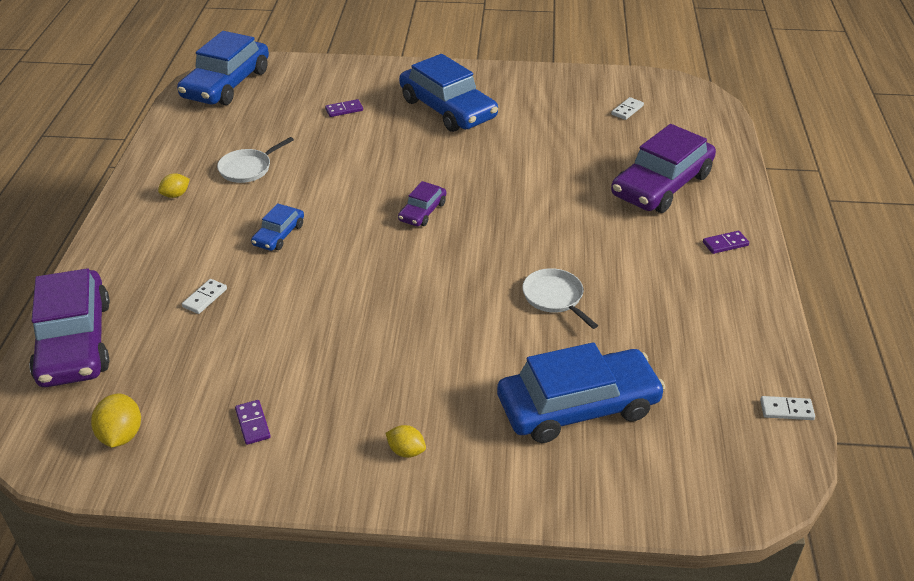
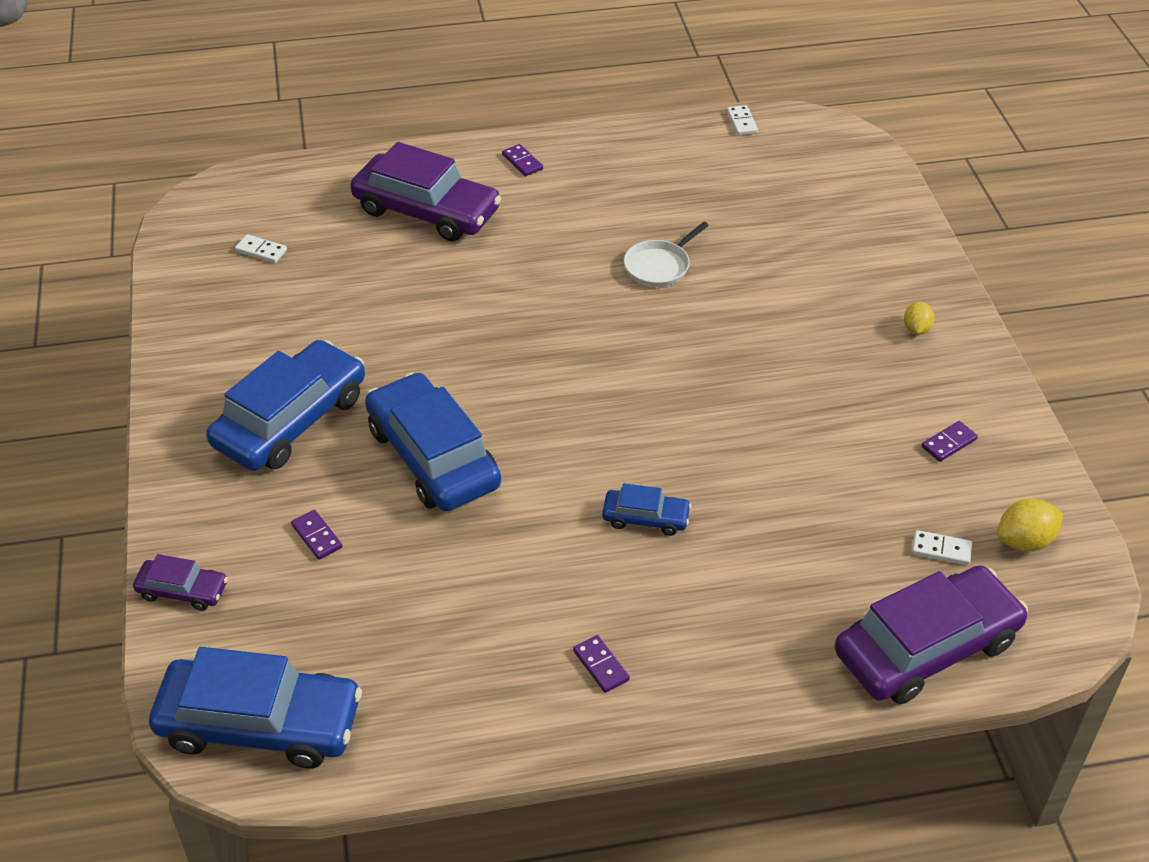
camera: 105 degrees left, 5 degrees up
(176, 195) = (601, 665): yellow lemon -> purple domino
(205, 298) = (793, 550): white domino -> white domino (941, 550)
(247, 168) = (508, 603): white pan -> none
(422, 212) = (547, 395): purple car -> purple car (182, 590)
(578, 406) = (802, 234): blue car -> blue car (433, 457)

